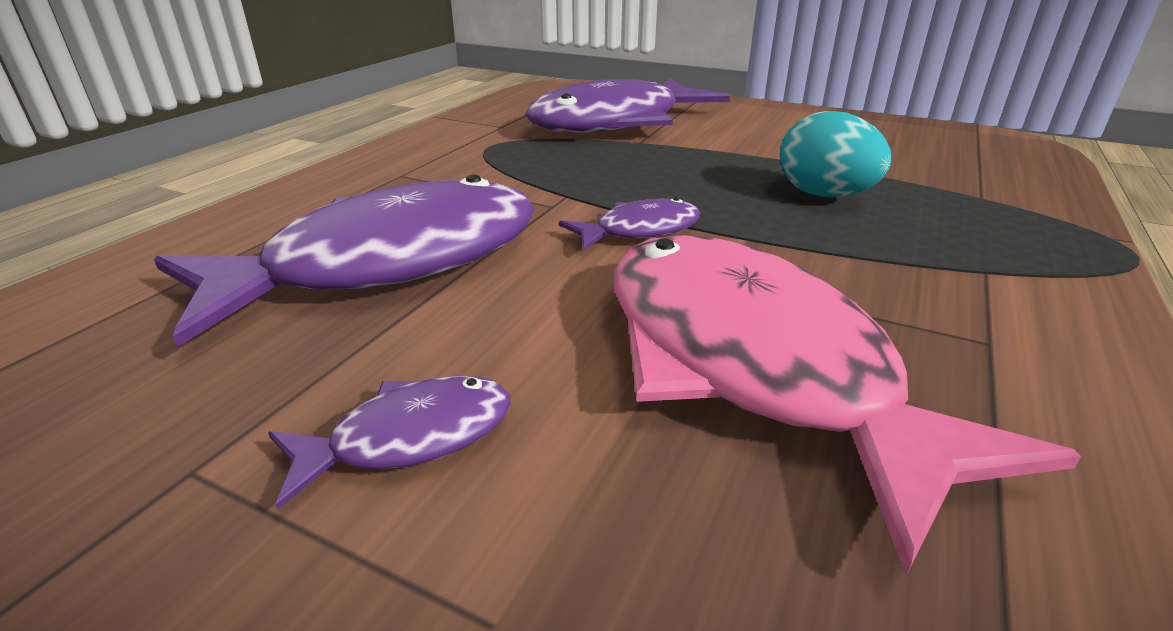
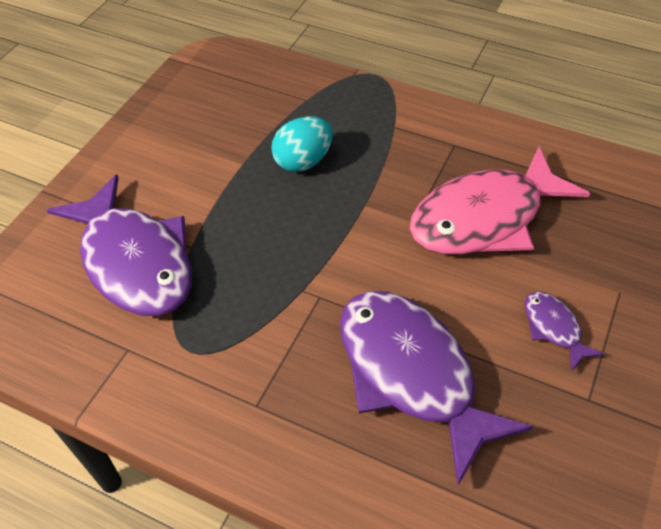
camera: 90 degrees left, 20 degrees up
(639, 230) = (358, 251): purple fish -> none

